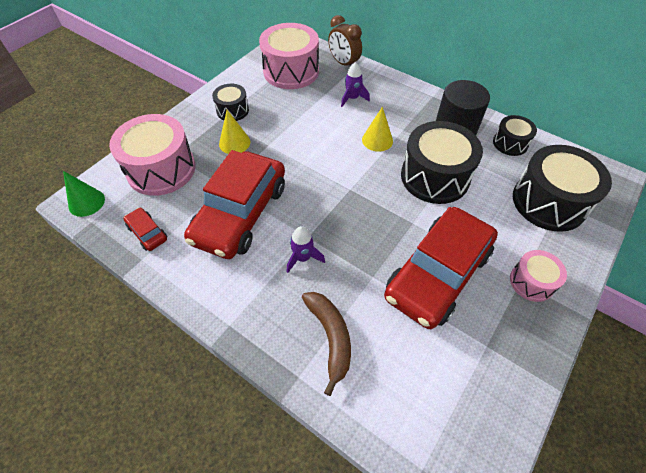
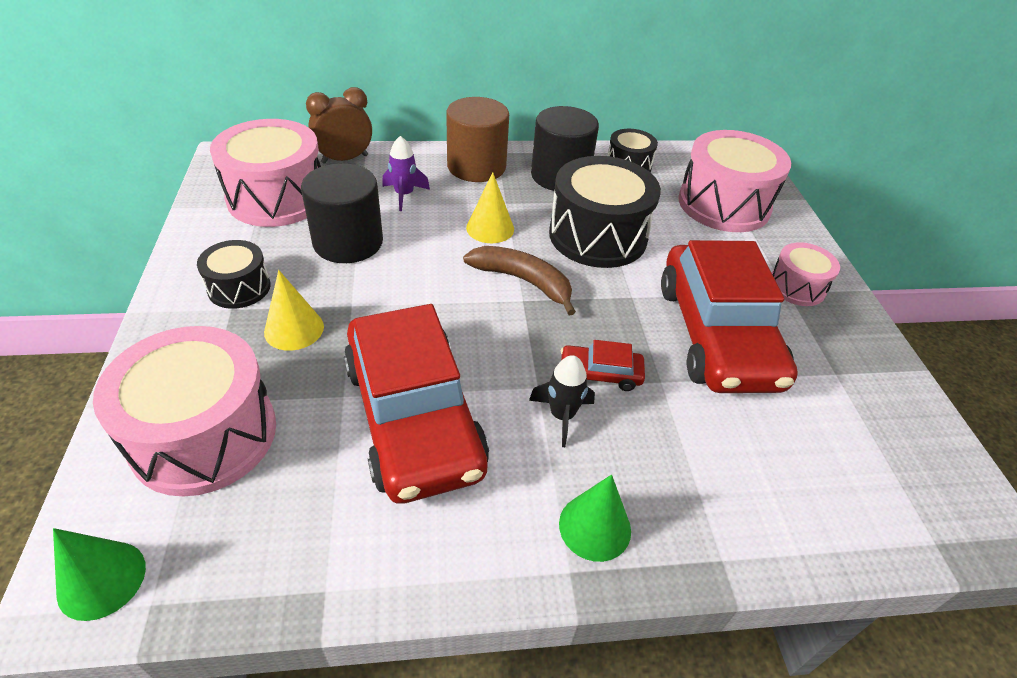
camera: 45 degrees left, 10 degrees down
(147, 233) = (290, 544): red car -> red car (600, 373)
(260, 316) = (595, 527): none -> green cone
(299, 111) = (348, 242): none -> black cylinder
(303, 258) = (562, 415): purple rocket -> black rocket
(330, 337) = (700, 484): brown banana -> brown banana (523, 281)
(344, 63) = (345, 159): brown clock -> brown clock turned 150 degrees clockwise
(410, 99) = (476, 166): none -> brown cylinder
(549, 202) = (723, 204): black drum -> pink drum

